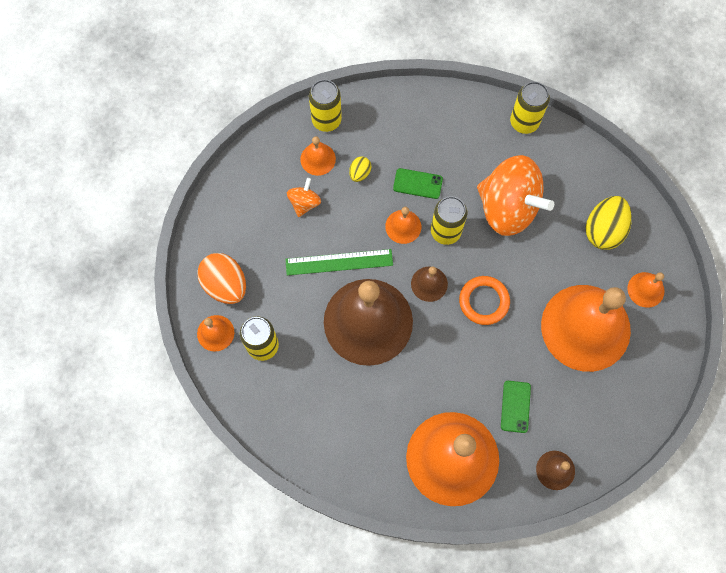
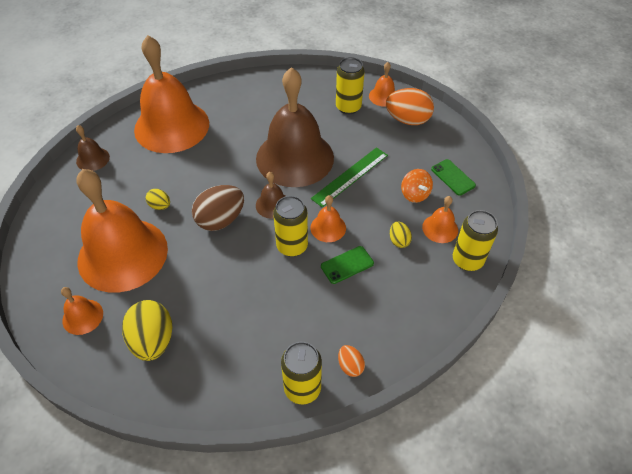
camera: 140 degrees right, 20 degrees down
(481, 113) = (350, 366): none -> orange egg
(484, 301) = (220, 220): orange ring -> brown egg
(508, 207) = (255, 299): orange spinning top -> none
(515, 406) = (147, 174): green phone -> green phone (453, 177)
(525, 357) = (160, 206): none -> yellow egg

